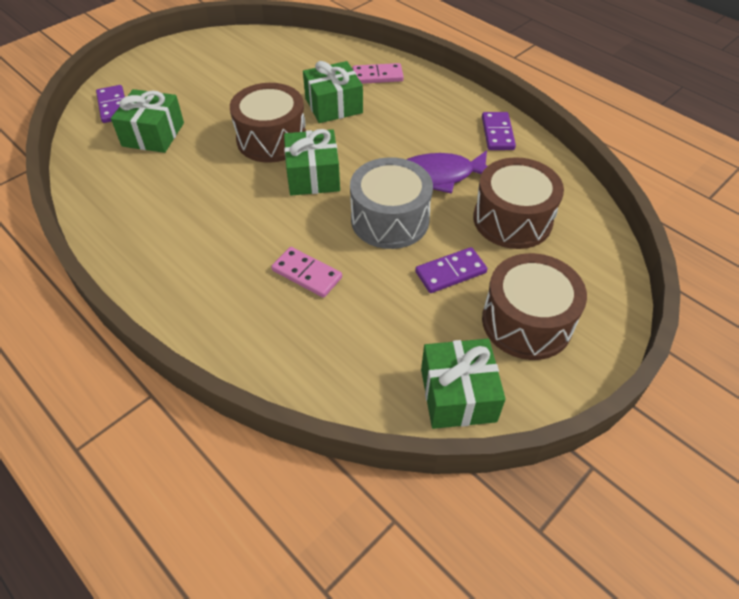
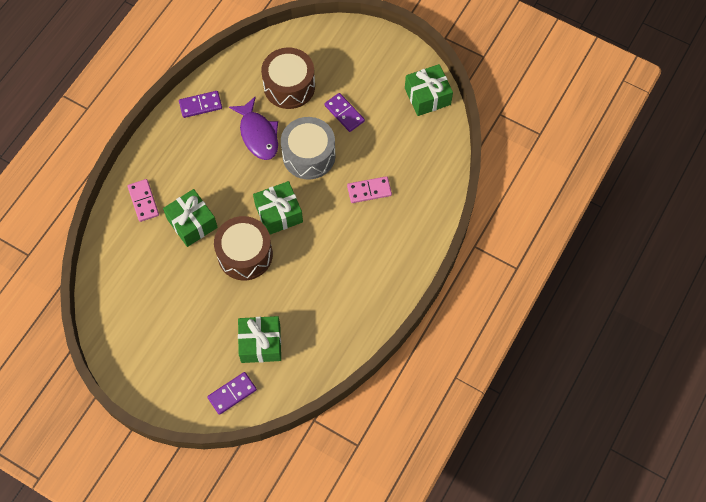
camera: 105 degrees left, 15 degrees up
(307, 274) = (369, 190): pink domino -> pink domino turned 60 degrees clockwise
(526, 322) = (370, 70): brown drum -> none

